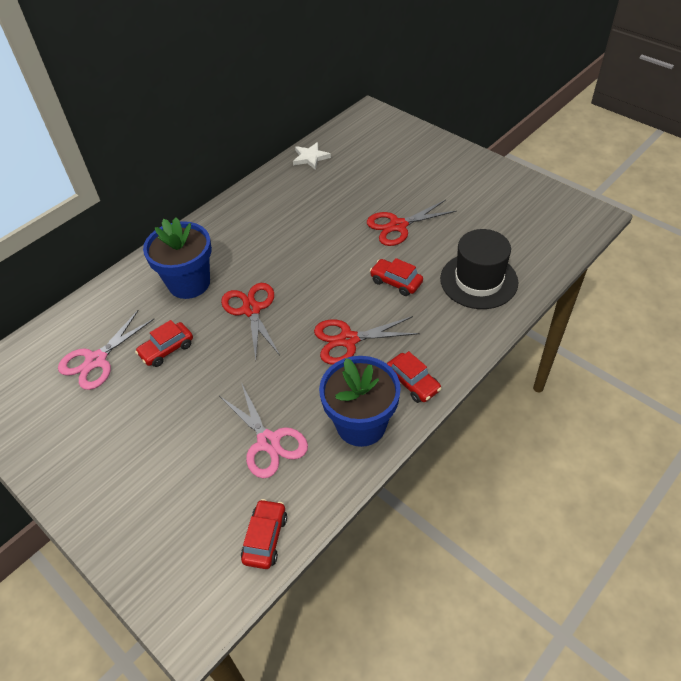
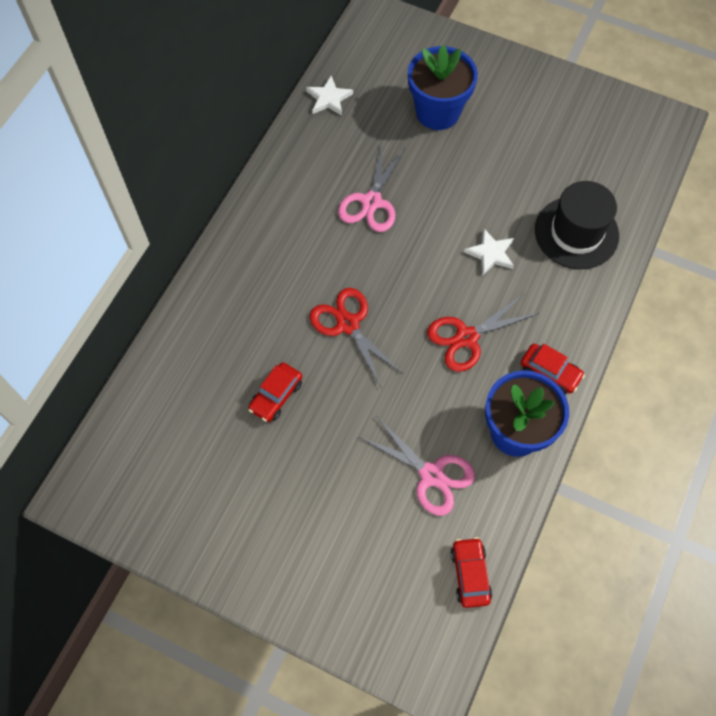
camera: 20 degrees left, 15 degrees up
(96, 360) = (203, 428): pink scissors -> pink scissors (371, 202)
(189, 283) = (262, 306): blue flower pot -> blue flower pot (437, 112)
(396, 282) = (491, 253): red car -> white star
(397, 226) = (466, 178): red scissors -> none

